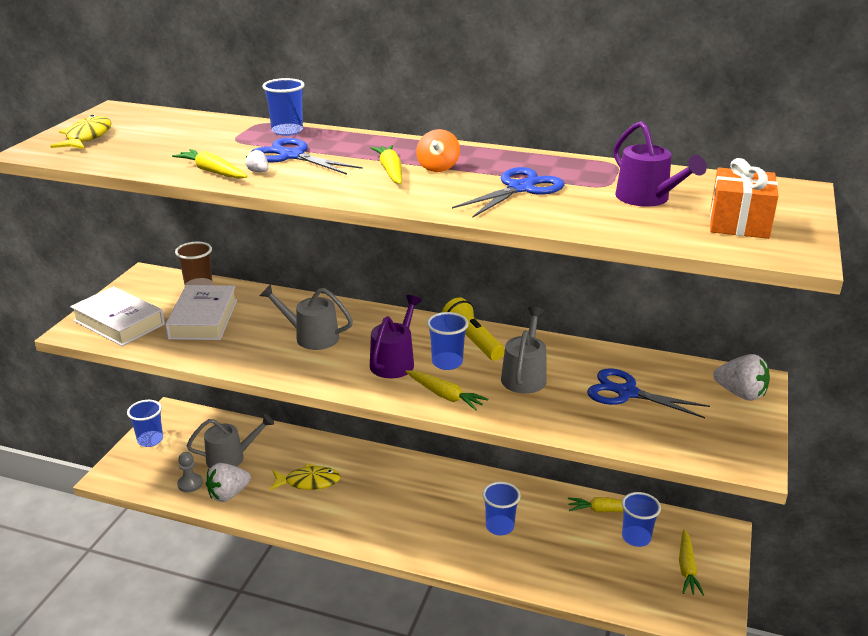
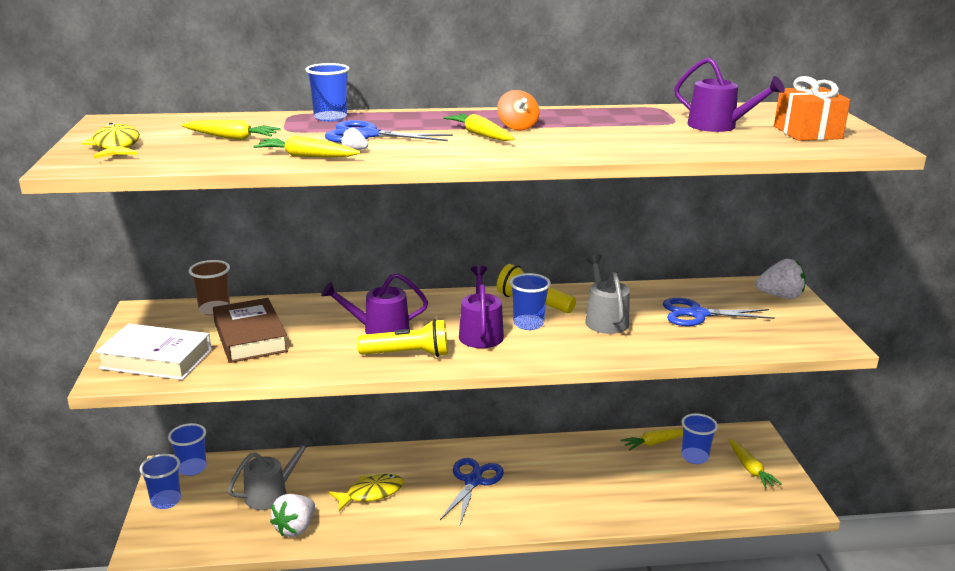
camera: 25 degrees left, 5 degrees down
(190, 484) = (245, 530): grey pawn -> none
(203, 319) = (250, 337): white book -> brown book
(311, 337) = (380, 329): grey watering can -> purple watering can
(313, 367) = (408, 354): none -> yellow flashlight
(445, 395) = (553, 350): yellow carrot -> yellow carrot (232, 138)
(499, 526) = (578, 481): blue cup -> blue cup (192, 468)
(520, 189) = (610, 132): blue scissors -> blue scissors (473, 481)

